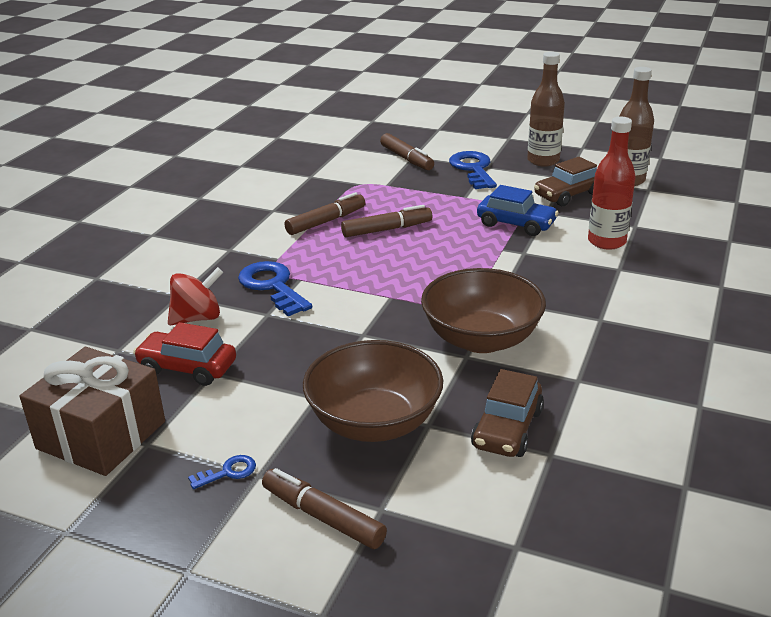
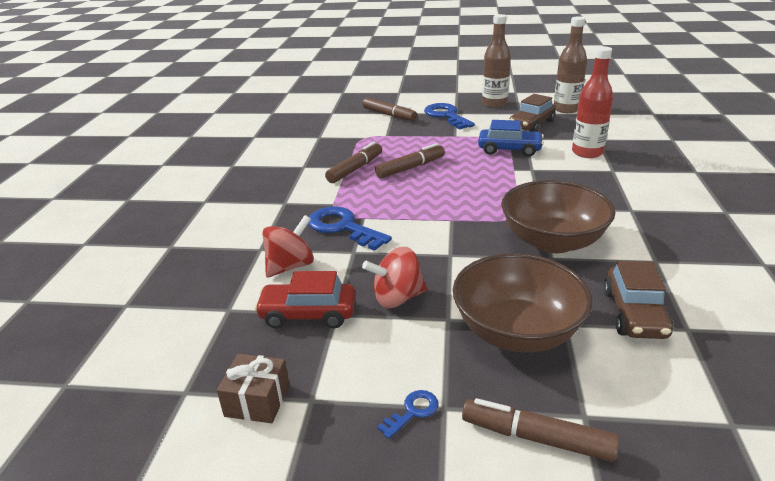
camera: 15 degrees left, 0 degrees up
(101, 435) = (257, 400): brown gift -> brown gift, size x0.52
(280, 368) = (397, 298): none -> red spinning top

